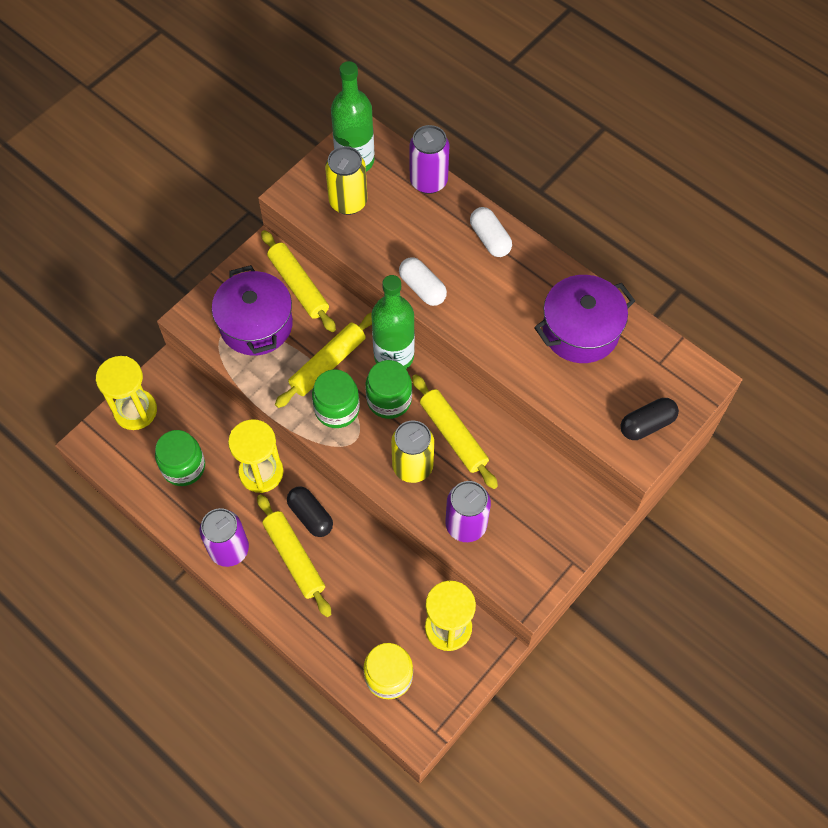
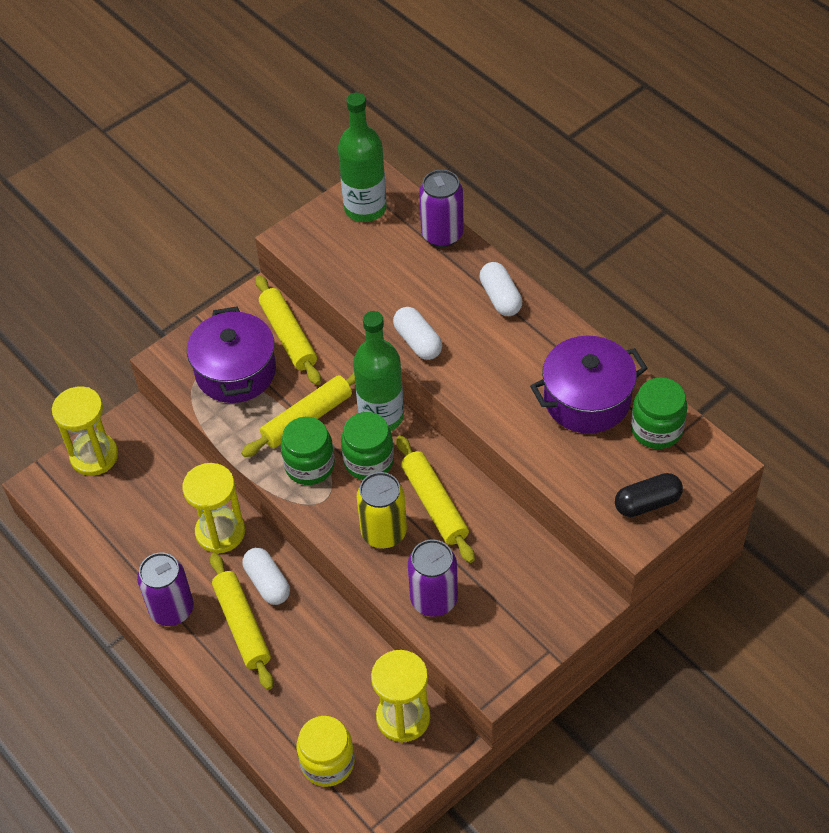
camera: 10 degrees right, 10 degrees down
(183, 467) = (136, 518): green jar -> green jar (656, 429)
(310, 516) = (267, 583): black capsule -> white capsule
(348, 202) = (351, 249): yellow can -> none

